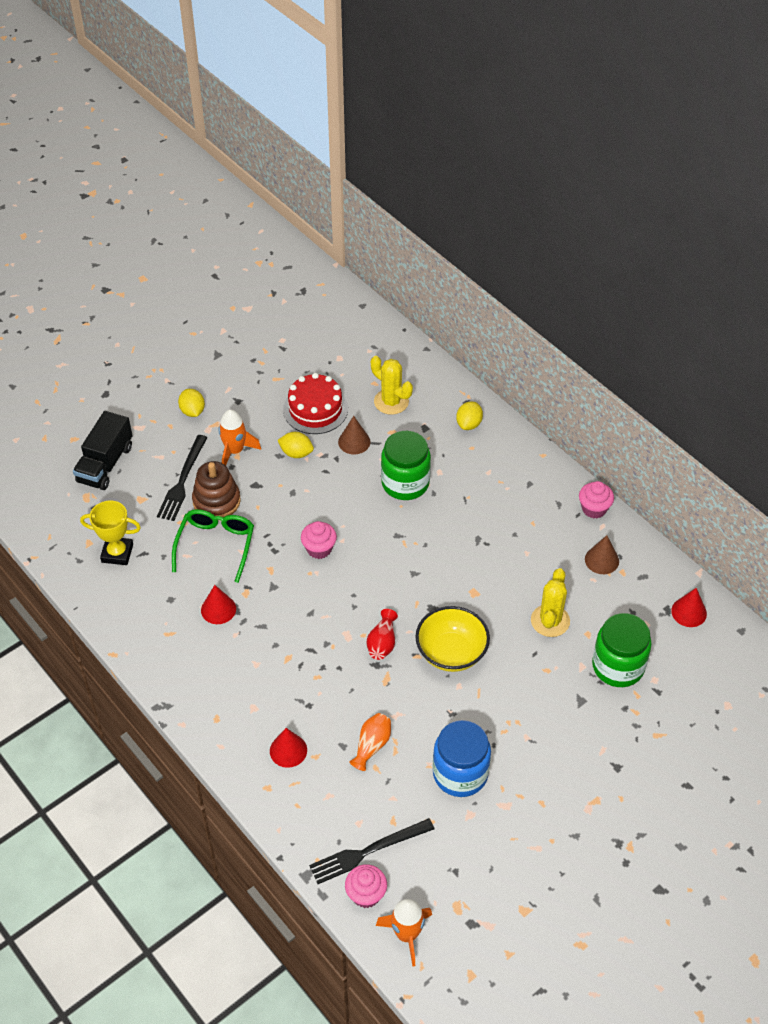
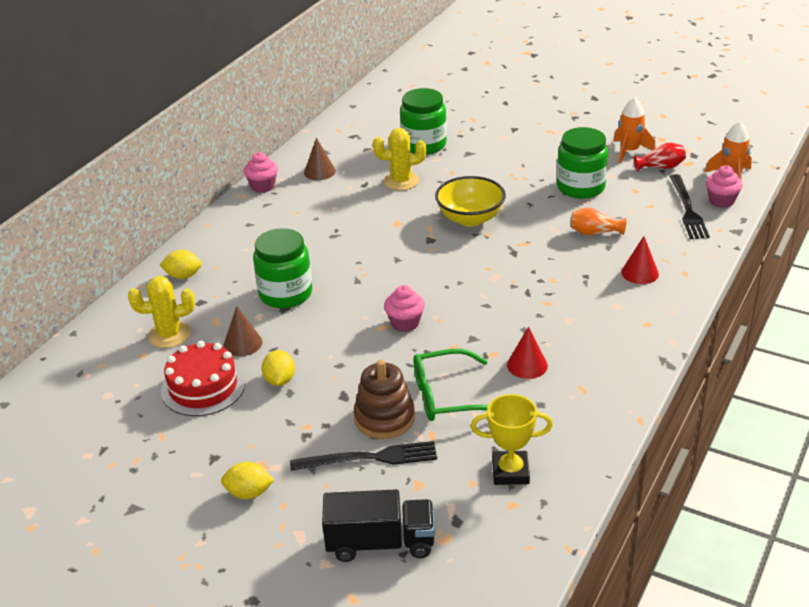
camera: 110 degrees left, 15 degrees down
(117, 553) = (510, 472): yellow trophy -> yellow trophy turned 75 degrees counterclockwise
(192, 411) = (249, 493): yellow lemon -> yellow lemon turned 45 degrees clockwise
(235, 451) = (299, 430): orange rocket -> orange rocket (629, 151)
(367, 852) = (688, 209): black fork -> black fork turned 45 degrees clockwise
(382, 643) = (488, 255): red vase -> red vase (661, 167)
(391, 402) = (169, 335): yellow cactus -> yellow cactus turned 60 degrees clockwise
(460, 773) = (580, 187): blue jar -> green jar
(689, 612) = (349, 127): red cone -> none

